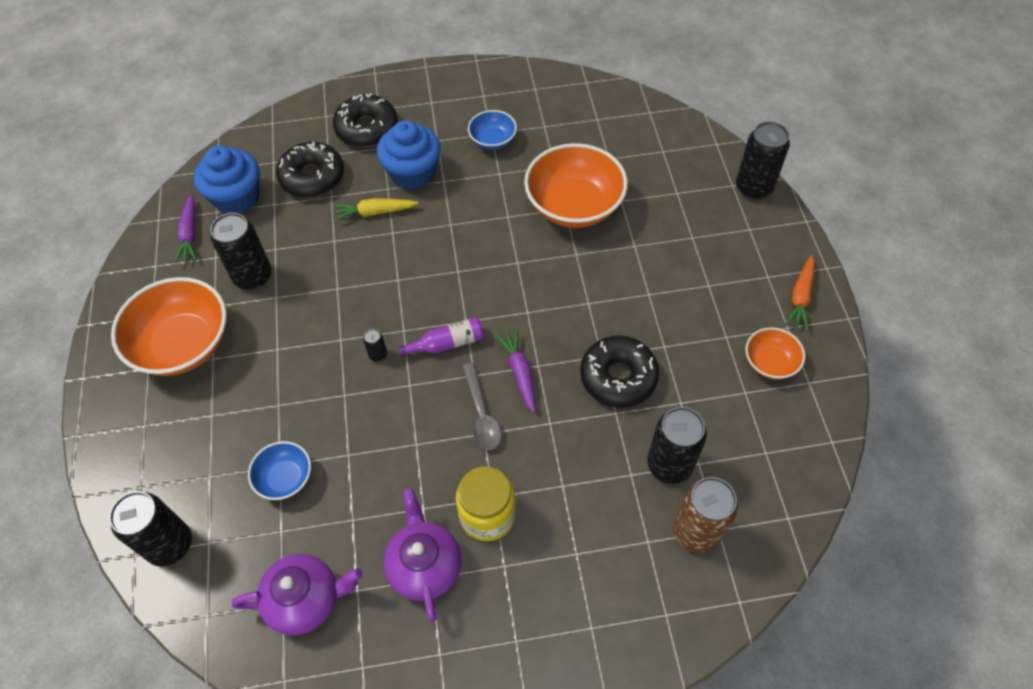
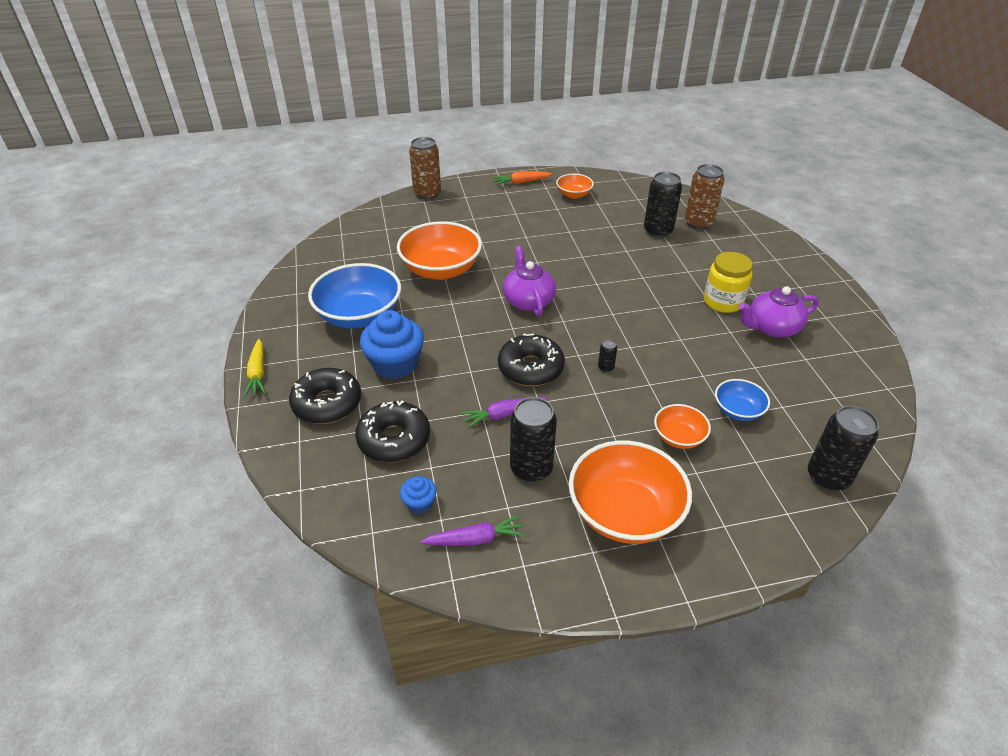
camera: 95 degrees left, 15 degrees down
(237, 197) = (419, 503): blue cupcake -> blue cupcake, size x0.48
(260, 408) = (678, 437): none -> orange bowl
(306, 599) = (826, 384): purple teapot -> purple teapot (528, 301)
(374, 212) = (445, 386): yellow carrot -> yellow carrot (257, 373)
(447, 343) = (586, 329): purple bottle -> none
(481, 414) = (645, 308): grey spoon -> none
(493, 140) = (359, 315): blue bowl -> blue bowl, size x1.95
(520, 372) = (605, 292): purple carrot -> purple carrot (503, 415)
(618, 377) = (598, 249): black donut -> black donut (530, 368)
(753, 188) = (427, 193): black can -> brown can
(800, 297) = (521, 182): orange carrot -> orange carrot turned 150 degrees clockwise

